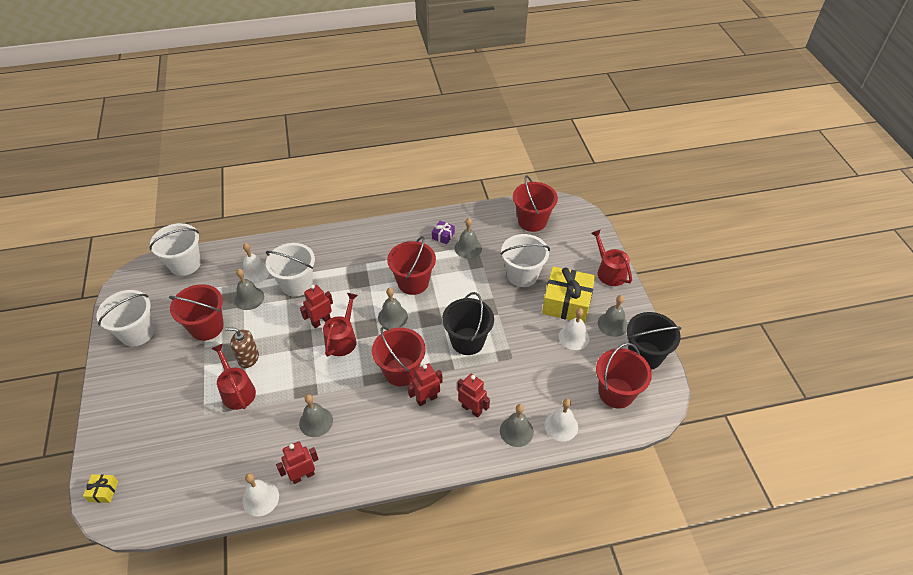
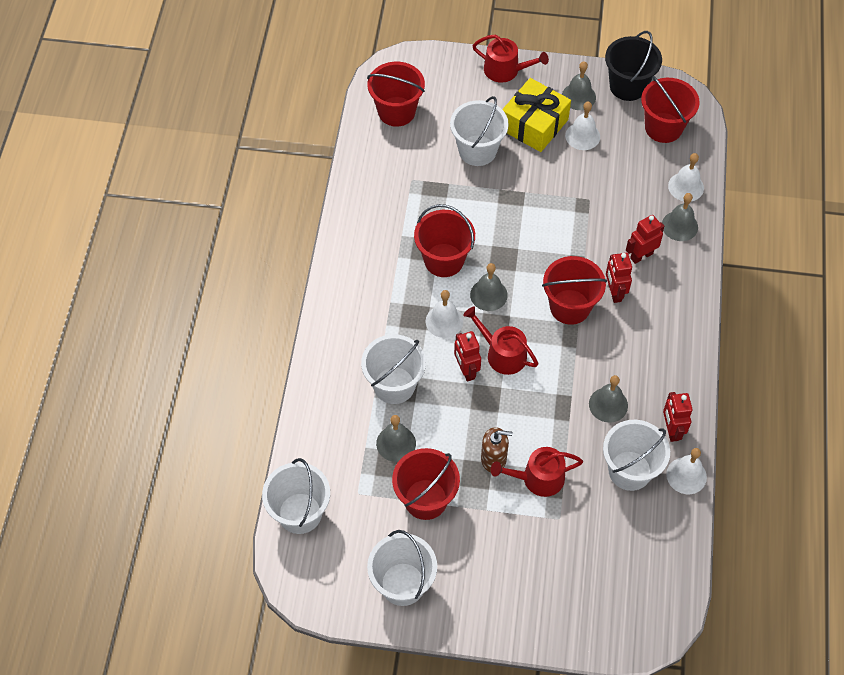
camera: 70 degrees left, 10 degrees up
(103, 491) = (630, 636): yellow gift -> none
(248, 358) = (493, 459): brown soap dispenser -> brown soap dispenser turned 120 degrees counterclockwise
(255, 273) = (353, 429): white bell -> white bell (444, 321)
(256, 453) = (630, 470): none -> white bucket
(443, 236) = (380, 208): purple gift -> none
(467, 341) = (552, 232): black bucket -> none
(468, 248) = (412, 189): grey bell -> none
(609, 271) = (506, 70): red watering can -> red watering can turned 150 degrees counterclockwise

